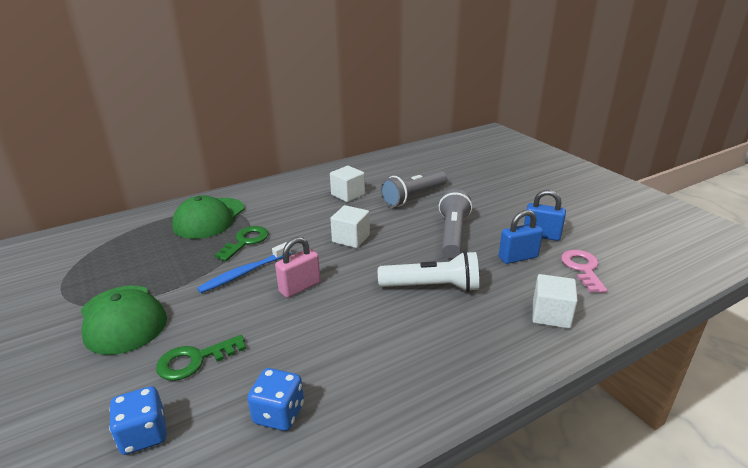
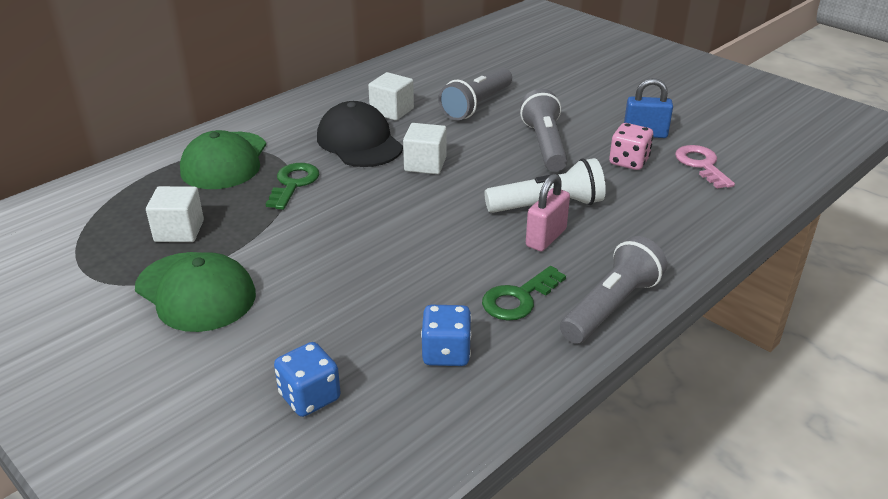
camera: 15 degrees left, 5 degrees up
(194, 360) = (317, 320): green key -> green key (518, 298)
(244, 273) = (316, 220): blue toothbrush -> none
(300, 287) = (394, 226): pink padlock -> pink padlock (546, 238)
(311, 215) = (359, 142): none -> black cap
(447, 394) = (611, 306): none -> grey flashlight
(518, 257) = (628, 162): blue padlock -> pink dice
(551, 315) = (685, 216): white cube -> white cube (179, 231)

